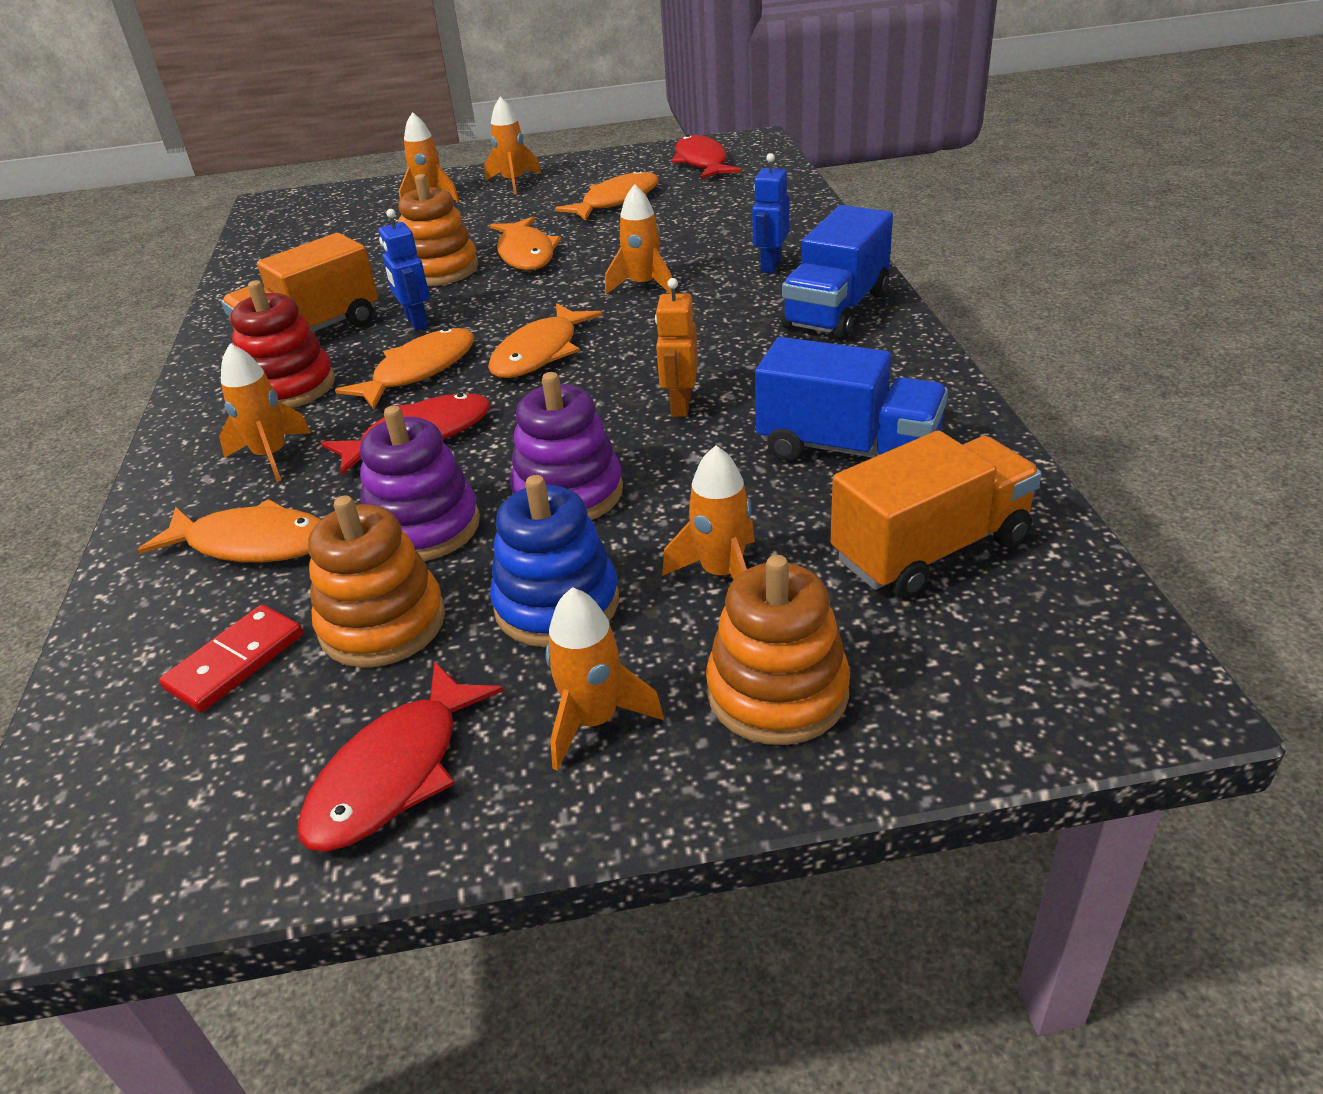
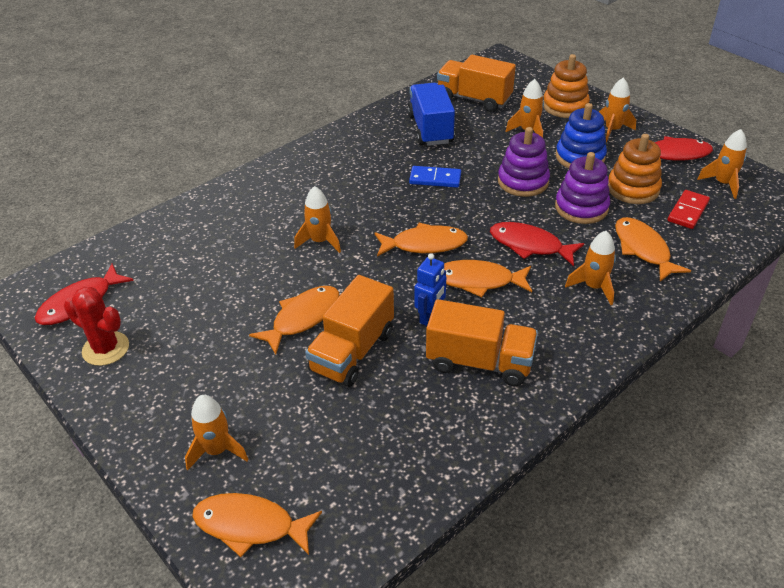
camera: 125 degrees left, 5 degrees up
(235, 661) = (688, 211): red domino -> red domino turned 60 degrees counterclockwise
(289, 387) = (539, 326): red stacking toy -> none
(440, 269) = (352, 351): orange stacking toy -> orange truck
(513, 182) = (157, 408): orange rocket -> orange rocket (723, 184)
(616, 201) = (182, 316): orange fish -> orange fish (250, 525)
(619, 169) = (106, 349): none -> red cactus
(680, 406) = (435, 179): orange robot -> blue domino
(770, 265) = (266, 203): blue robot -> none
(836, 310) = (309, 166): blue truck -> none

